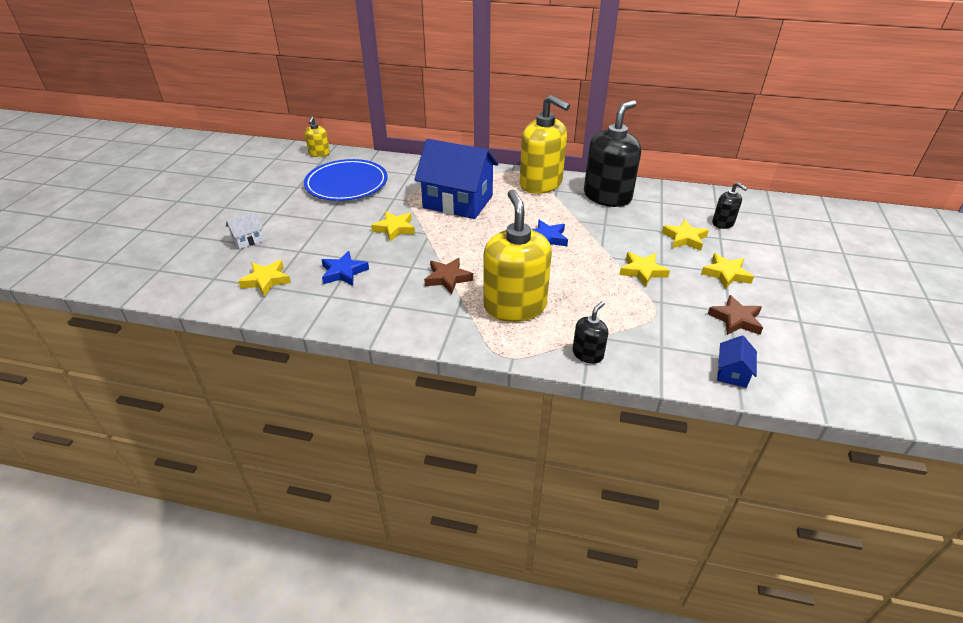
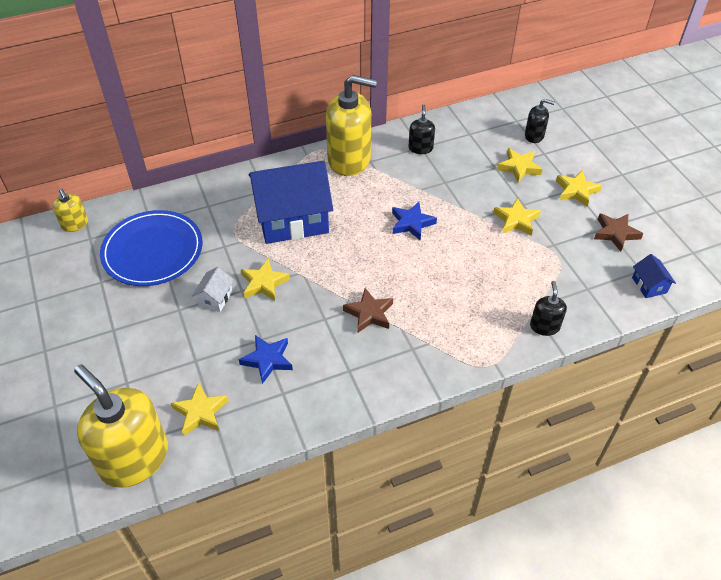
camera: 35 degrees left, 10 degrees up
(248, 240) = (124, 377): white house -> white house (215, 298)
(514, 306) = (451, 311): yellow soap dispenser -> yellow soap dispenser (134, 458)
(607, 196) = (420, 148): black soap dispenser -> black soap dispenser, size x0.47

